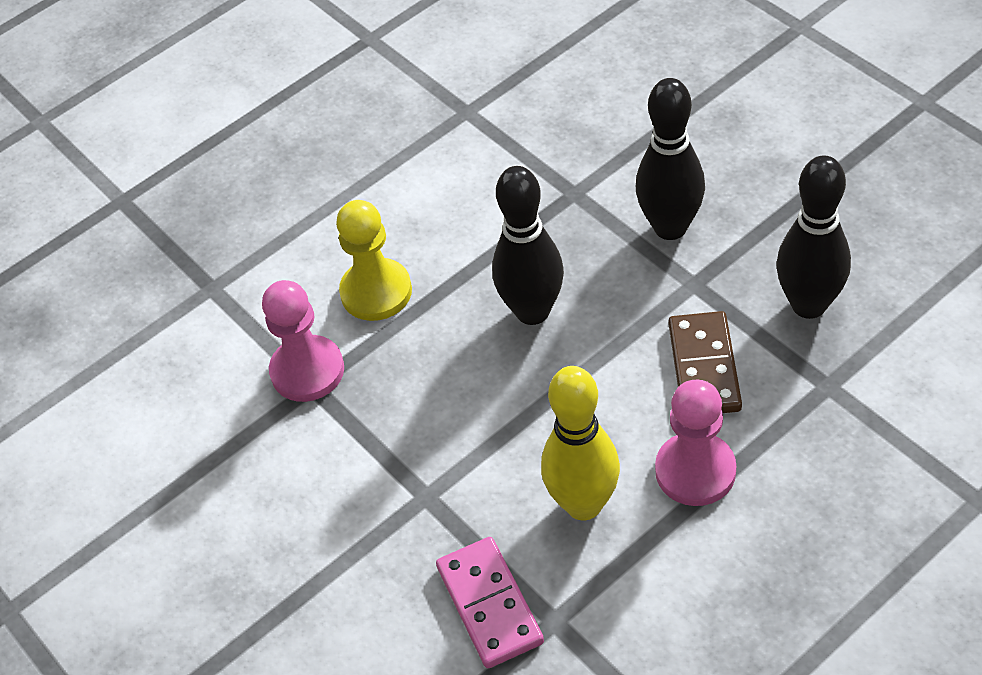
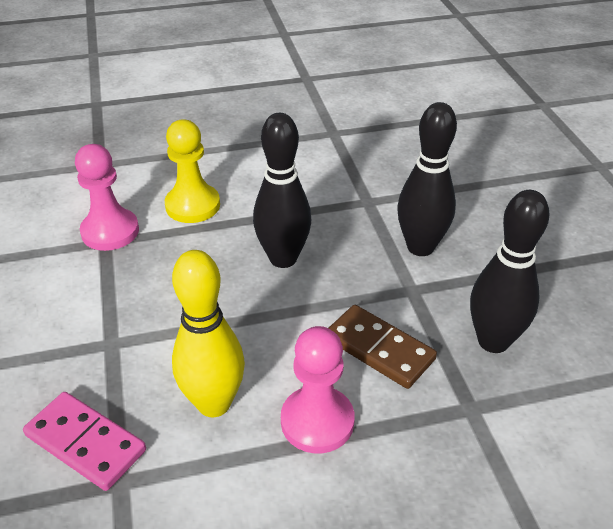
camera: 20 degrees right, 10 degrees down
(490, 604) = (86, 443): pink domino -> pink domino turned 60 degrees counterclockwise
(704, 367) = (379, 349): brown domino -> brown domino turned 75 degrees counterclockwise

